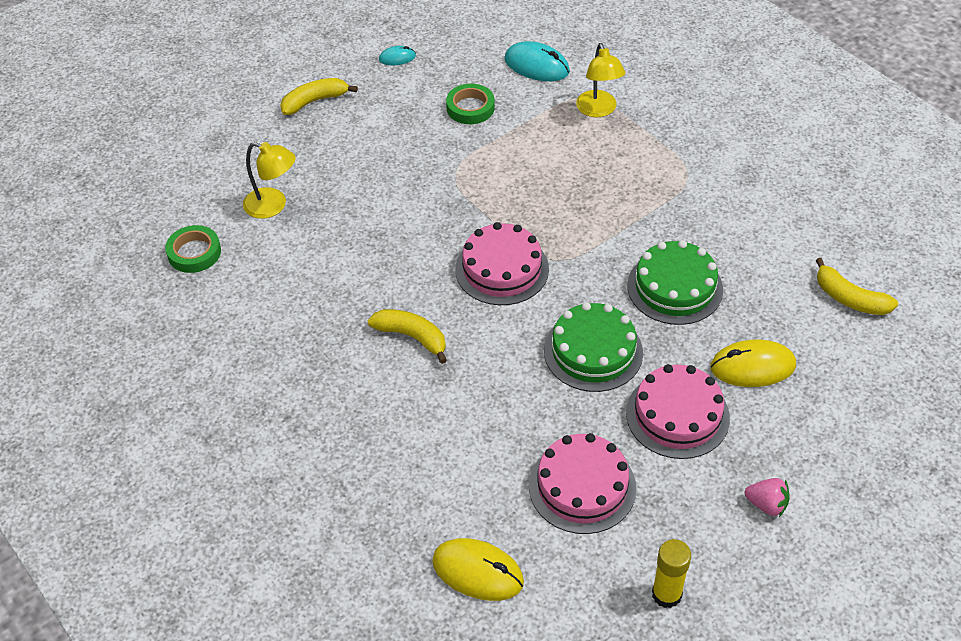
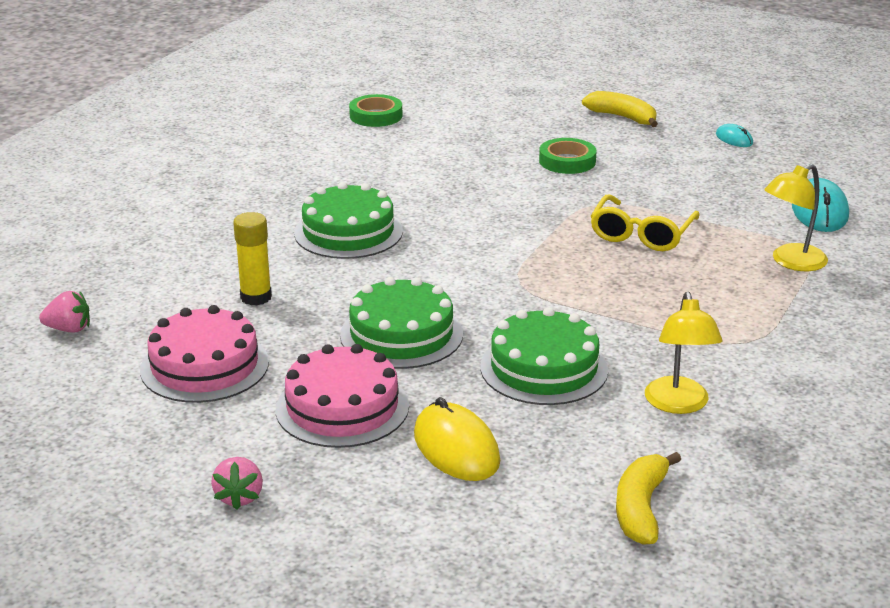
camera: 65 degrees right, 20 degrees down
(273, 206) = (463, 132): yellow lamp -> yellow lamp (678, 404)
(412, 337) = (348, 232): yellow banana -> green cake
(470, 108) = (705, 190): green tape -> green tape (567, 161)
(477, 572) = (69, 329): yellow mouse -> pink strawberry
(502, 269) = (480, 258): pink cake -> none
(517, 167) = (641, 234): none -> yellow glasses
(666, 594) = (79, 448): yellow glue stick -> yellow glue stick (256, 297)

